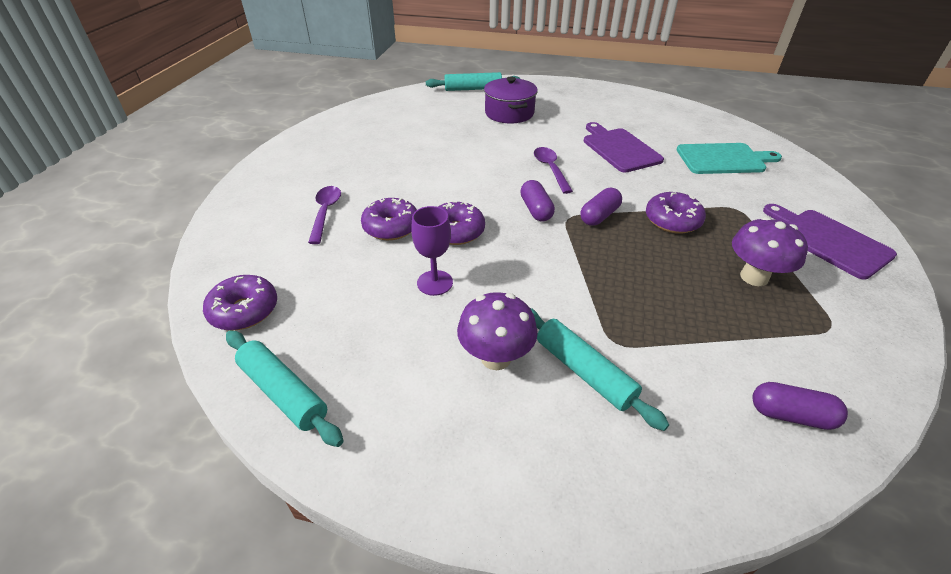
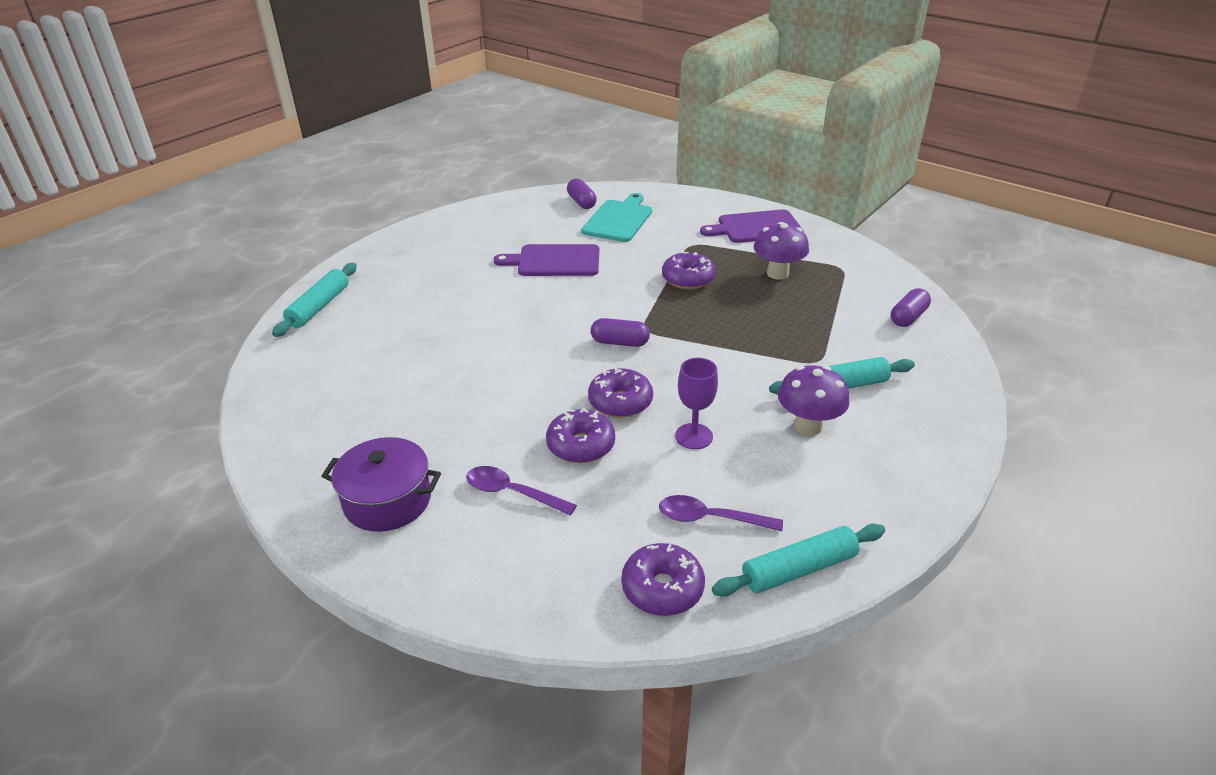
camera: 65 degrees left, 5 degrees down
(509, 113) = (412, 300): purple pot -> purple pot (387, 500)
(550, 169) = (556, 311): purple spoon -> purple spoon (711, 518)
(599, 216) = (655, 311): purple capsule -> purple capsule (581, 202)

